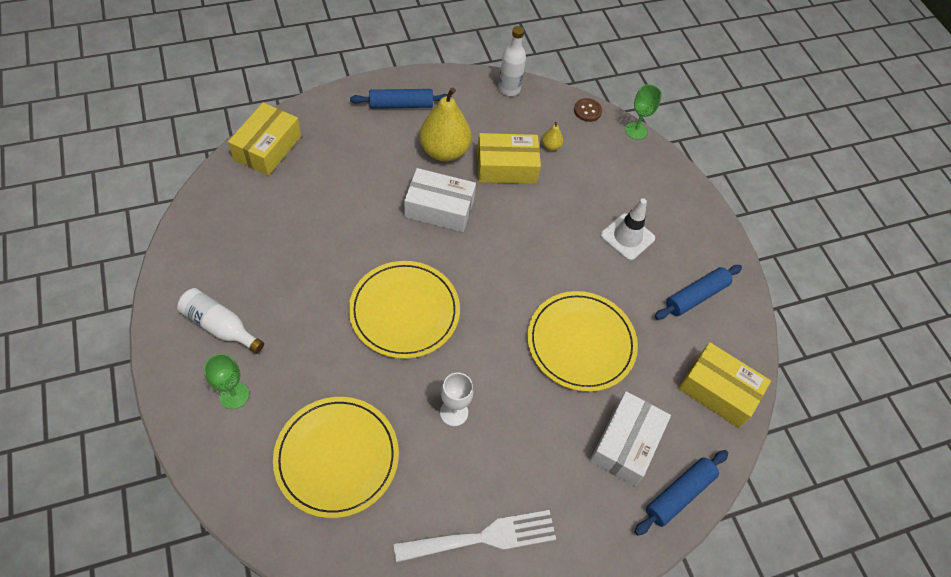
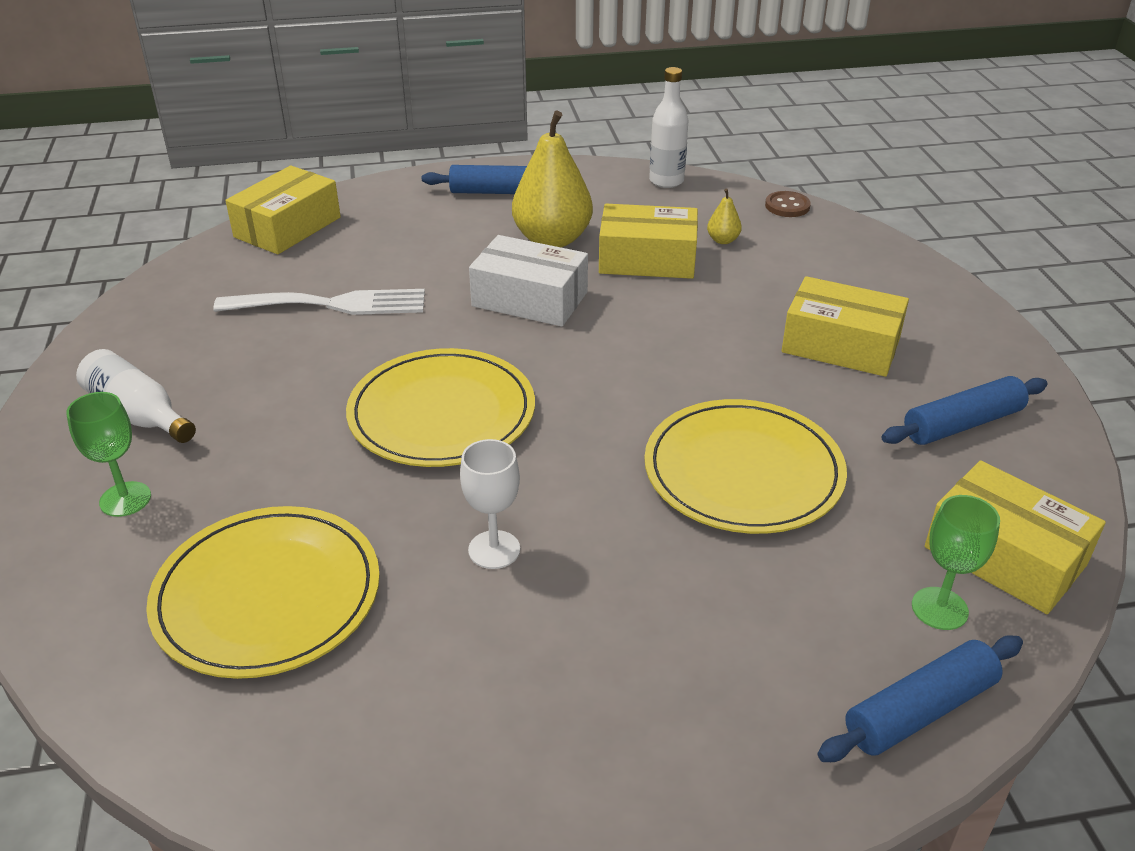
camera: 15 degrees right, 20 degrees down
(483, 537) = (507, 743): white fork -> white fork (332, 304)
(625, 443) = (814, 620): white box -> none
(627, 237) = (841, 345): white traffic cone -> yellow box
(635, 131) = (865, 229): green goblet -> green goblet (939, 608)

